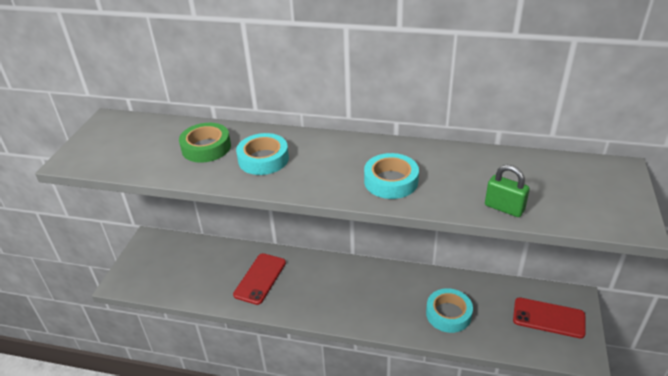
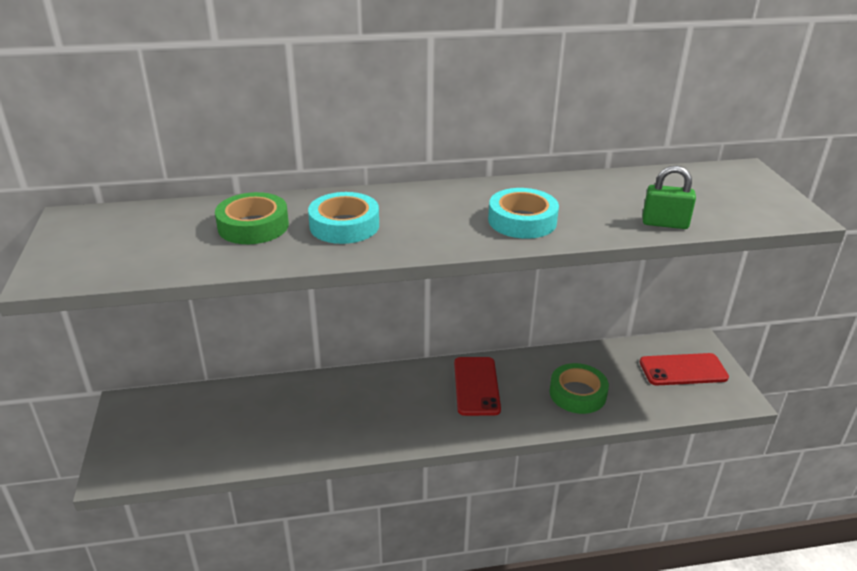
camera: 25 degrees left, 5 degrees down
(260, 278) = (322, 414): red phone -> red phone (476, 386)
(448, 314) = (577, 393): turquoise tape -> green tape

